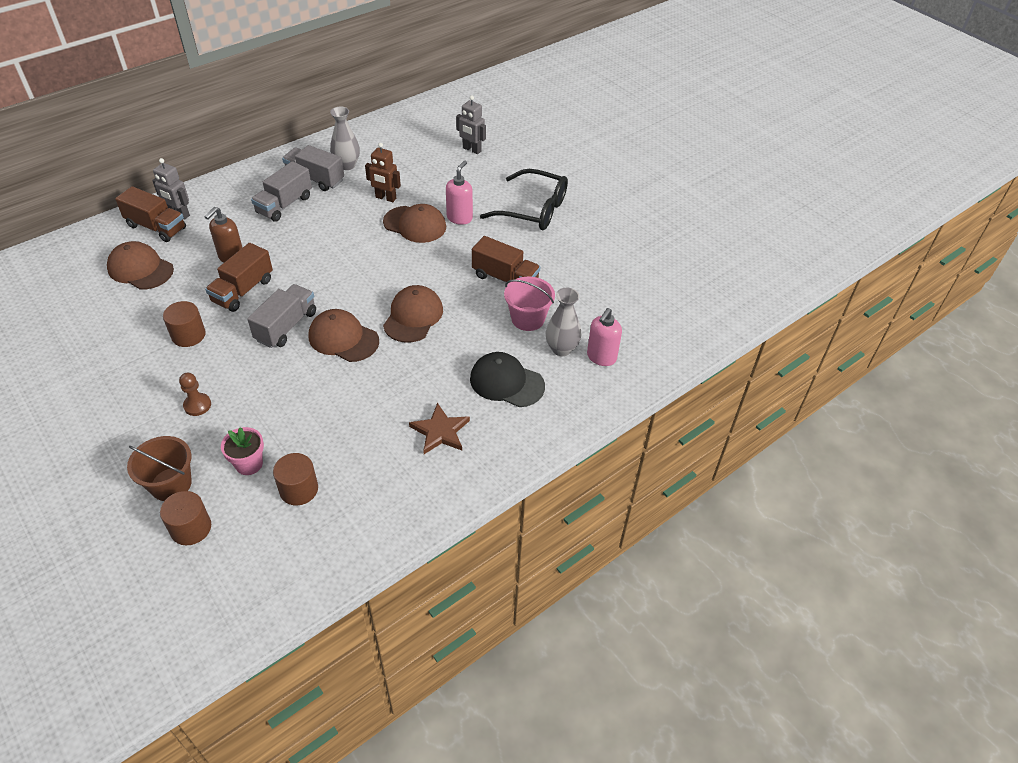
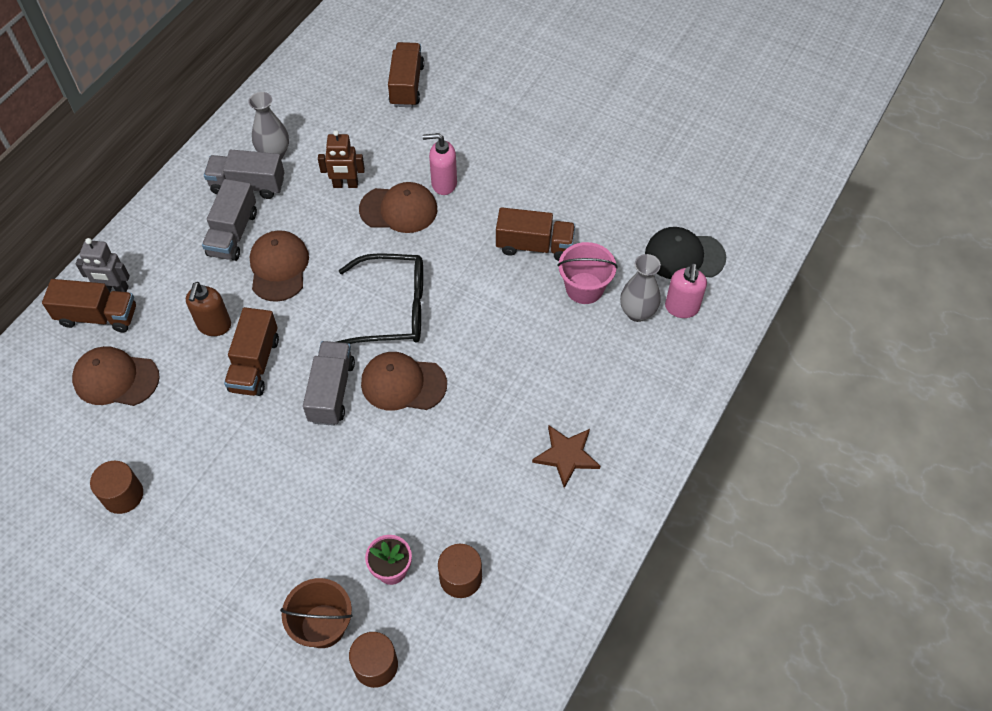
camera: 20 degrees left, 10 degrees up
(188, 335) = (228, 443): brown cylinder -> brown cylinder (123, 495)
(197, 405) = (293, 524): brown pawn -> none
(413, 316) = (463, 329): brown cap -> brown cap (279, 267)
(459, 218) = (443, 184): pink soap dispenser -> pink soap dispenser turned 90 degrees counterclockwise
(471, 150) = (407, 85): grey robot -> brown truck
(506, 382) = (602, 373): black cap -> black cap (684, 256)
(533, 210) = (518, 145): black glasses -> black glasses (392, 309)

